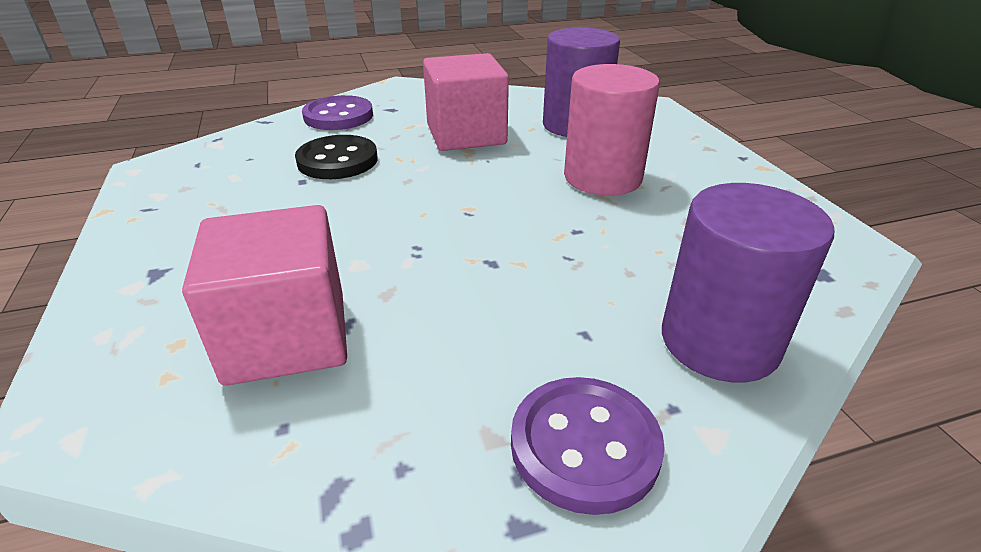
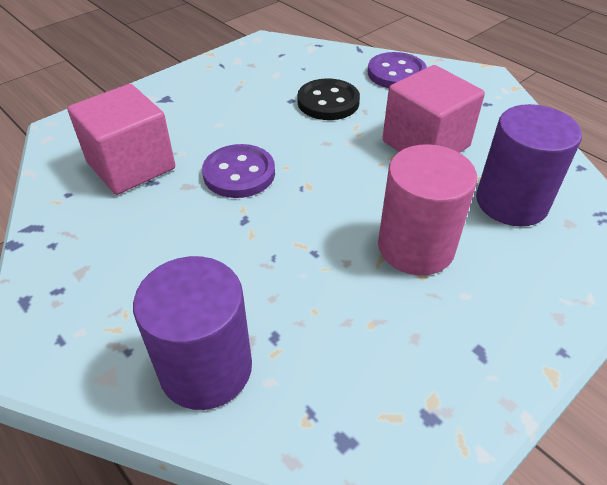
camera: 65 degrees right, 10 degrees up
(584, 446) = (82, 313): purple button -> purple button (239, 173)

